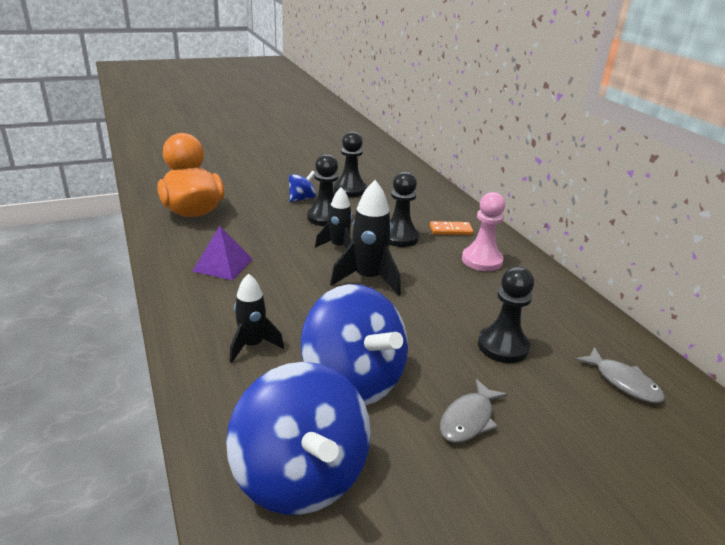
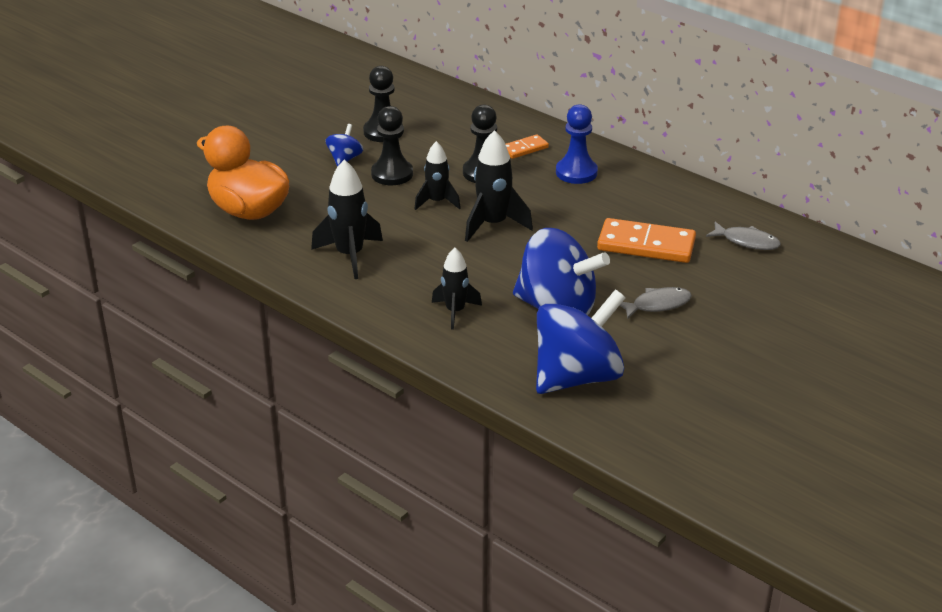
camera: 25 degrees left, 5 degrees up
(223, 265) = (350, 255): purple pyramid -> black rocket
(300, 476) = (577, 377): blue spinning top -> blue spinning top turned 75 degrees counterclockwise
(468, 419) = (657, 305): grey fish -> grey fish turned 120 degrees counterclockwise
(482, 260) = (576, 172): pink pawn -> blue pawn
(502, 346) = (646, 245): black pawn -> orange domino

